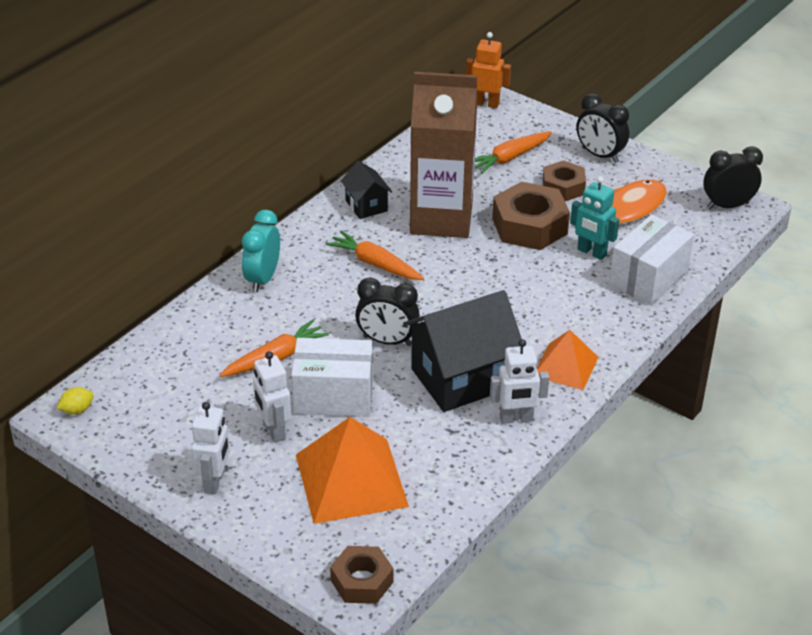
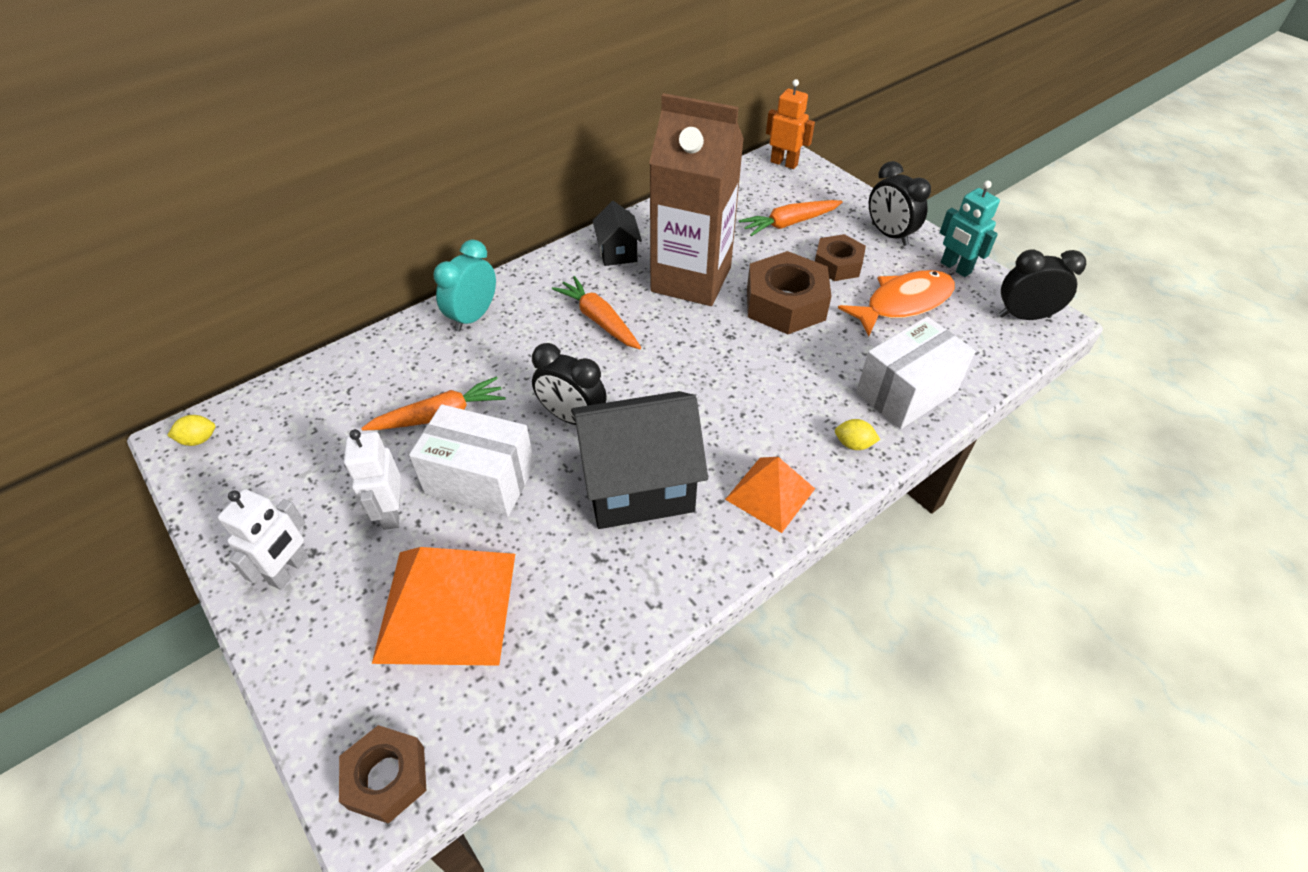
camera: 15 degrees right, 10 degrees up
(516, 418) = (684, 558): white robot -> none
(591, 252) = (847, 347): turquoise robot -> turquoise robot (955, 268)
(618, 322) = (853, 444): none -> yellow lemon

